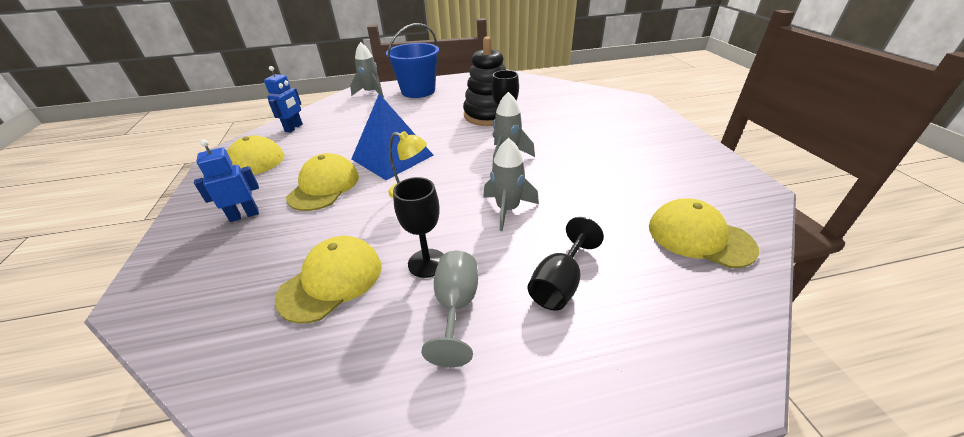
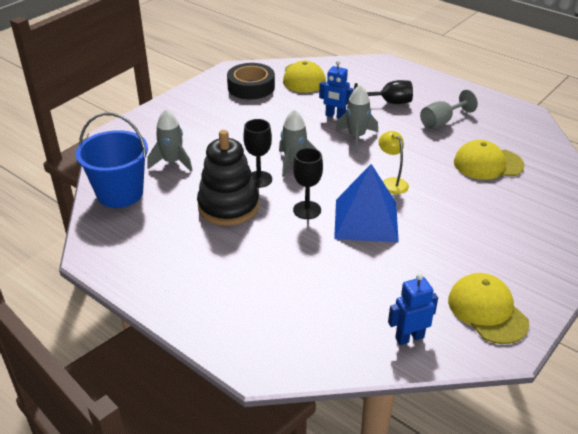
camera: 130 degrees left, 0 degrees up
(244, 215) = (517, 241): blue robot -> blue robot (335, 116)
(324, 186) = (443, 228): yellow cap -> none
(371, 93) = (257, 345): grey rocket -> grey rocket (172, 162)
(418, 91) = (212, 299): blue bucket -> blue bucket (120, 193)
(427, 263) = (433, 142): black goblet -> black goblet (307, 210)
(692, 185) = (251, 87): none -> black tape

